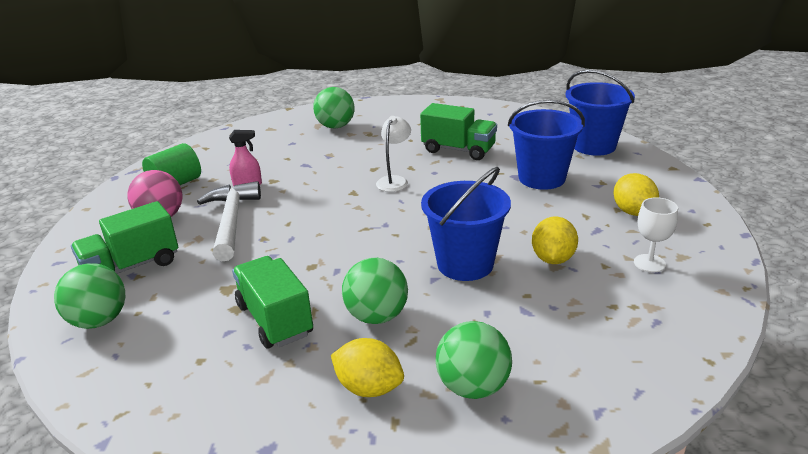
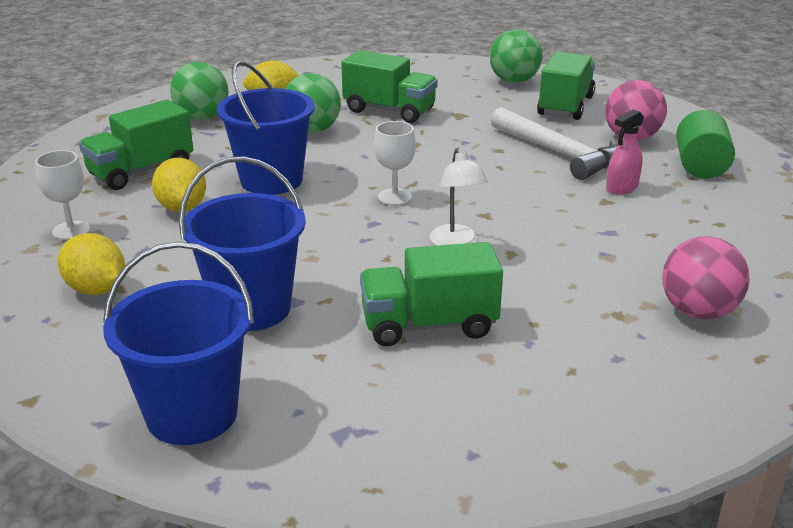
camera: 145 degrees right, 0 degrees up
(335, 126) = (698, 312): green ball -> pink ball
(391, 221) = (394, 197): none -> white goblet
(575, 314) = (141, 171): none -> green truck

